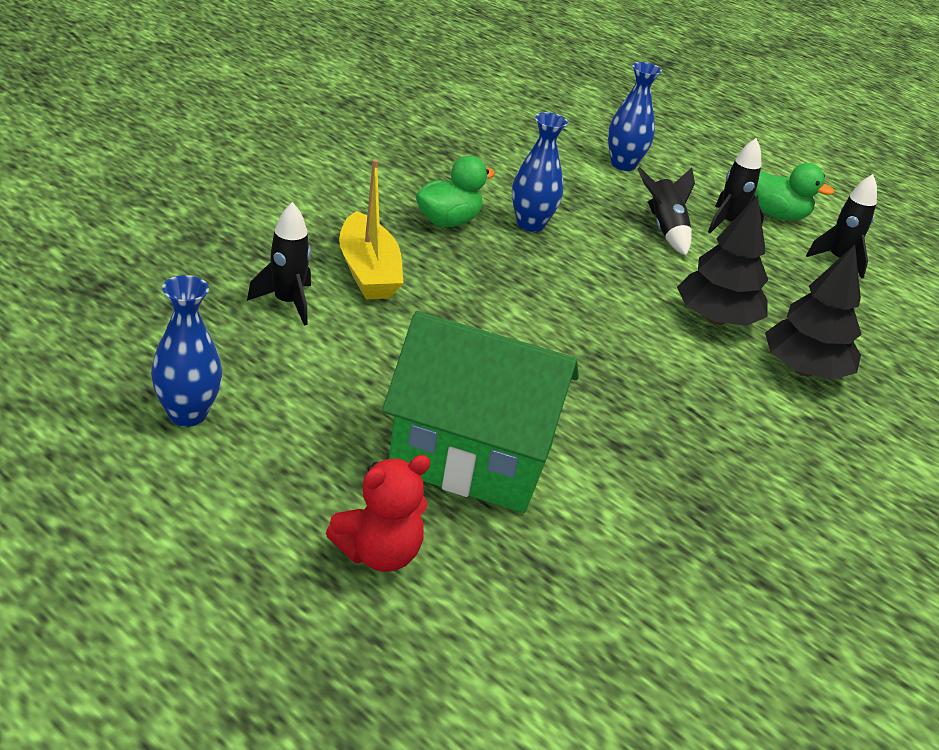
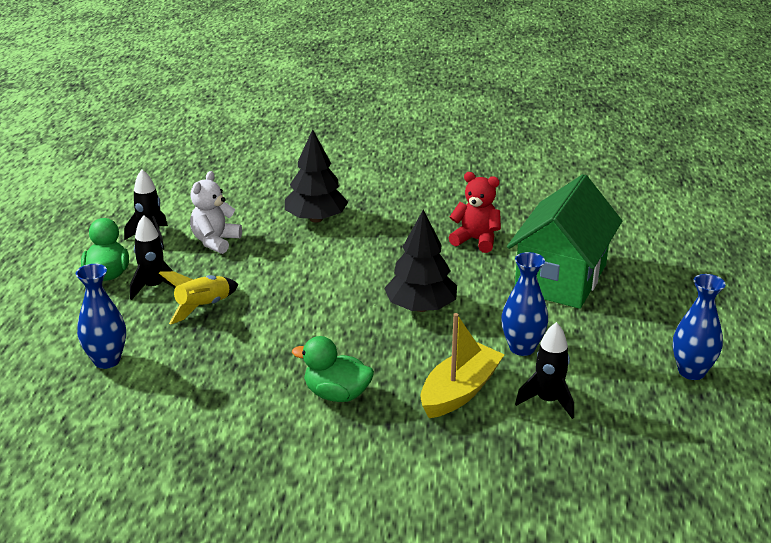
camera: 120 degrees left, 5 degrees down
(379, 553) = (660, 273): red teddy bear -> red teddy bear (476, 240)
(471, 458) = (561, 278): green house -> green house turned 45 degrees clockwise
(530, 224) = (283, 359): blue vase -> blue vase (522, 348)
(664, 229) = (203, 307): black rocket -> yellow rocket
(716, 319) = (302, 256): black tree -> black tree (420, 307)
(799, 288) = (215, 241): none -> white teddy bear

